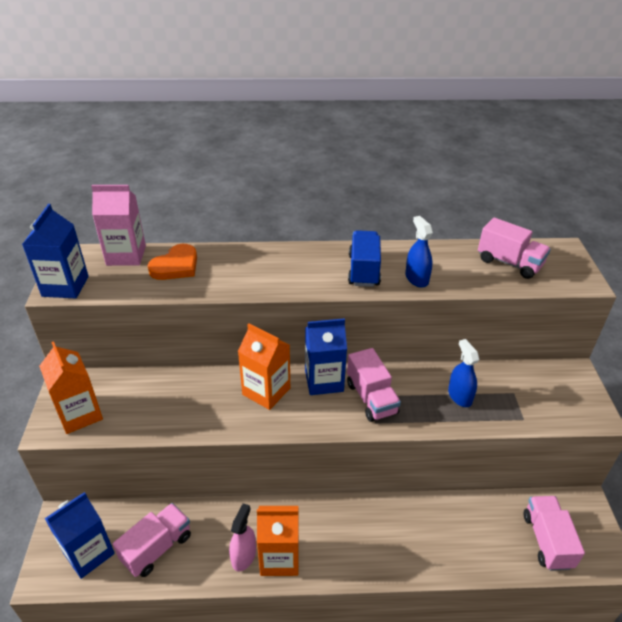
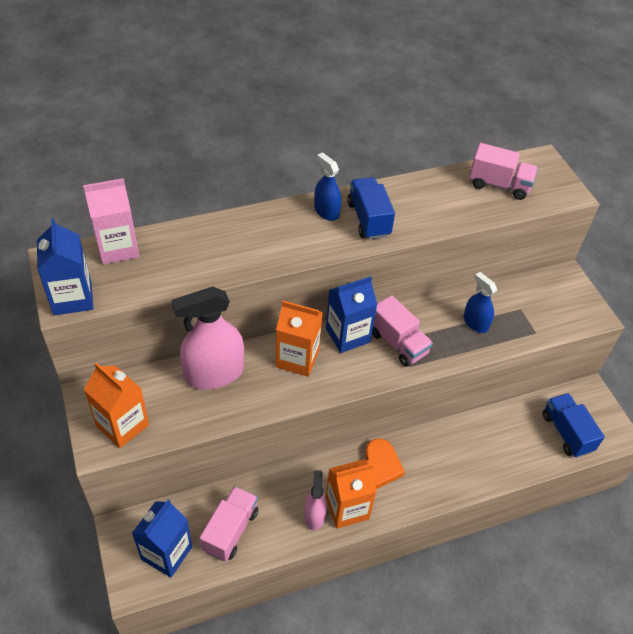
camera: 20 degrees left, 10 degrees up
(176, 266) = (178, 250): orange heart -> orange heart (378, 466)
(183, 388) = (214, 373): none -> pink spray bottle
(416, 279) = (421, 219): blue spray bottle -> blue spray bottle (326, 211)
(546, 540) = (566, 432): pink truck -> blue truck

